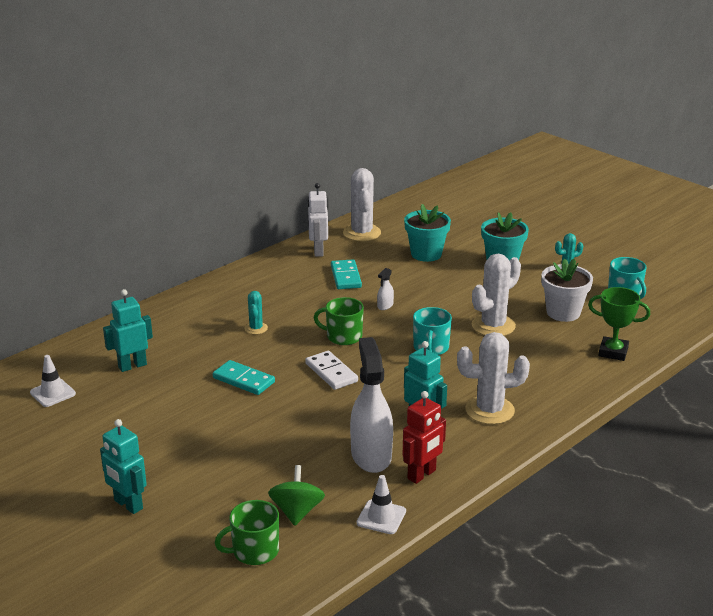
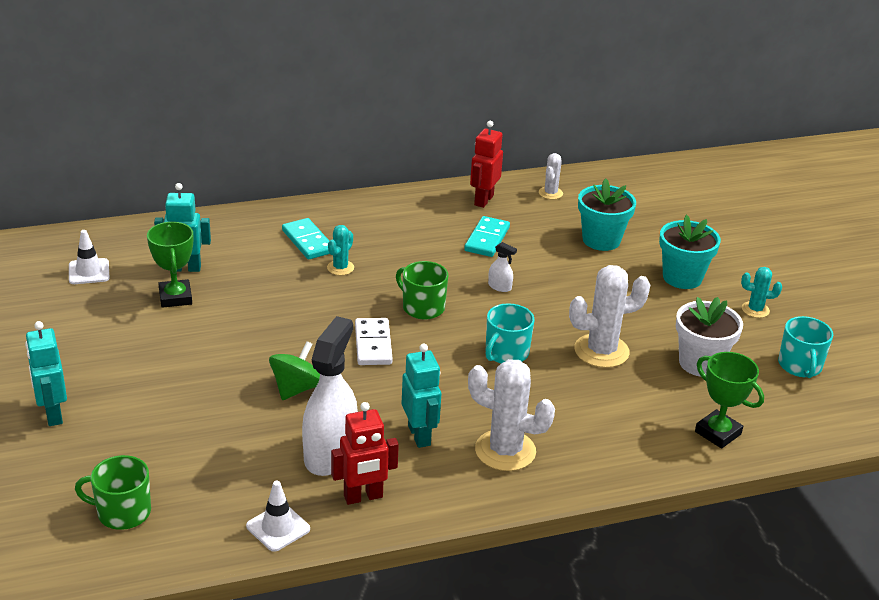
camera: 25 degrees right, 5 degrees up
(145, 389) = (175, 297): none -> green trophy
(243, 380) = (277, 321): turquoise domino -> turquoise domino (308, 241)
(297, 511) = (200, 486): green spinning top -> green spinning top (296, 388)
(318, 251) = (483, 200): white robot -> red robot
(362, 233) = (550, 193): white cactus -> white cactus, size x0.53
(385, 306) = (499, 287): white spray bottle -> white spray bottle turned 120 degrees counterclockwise

